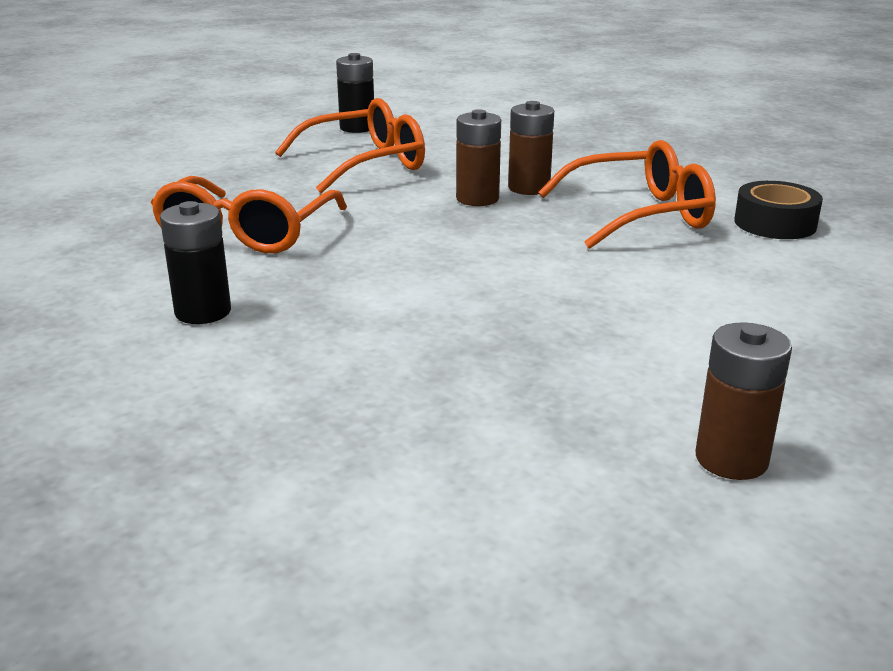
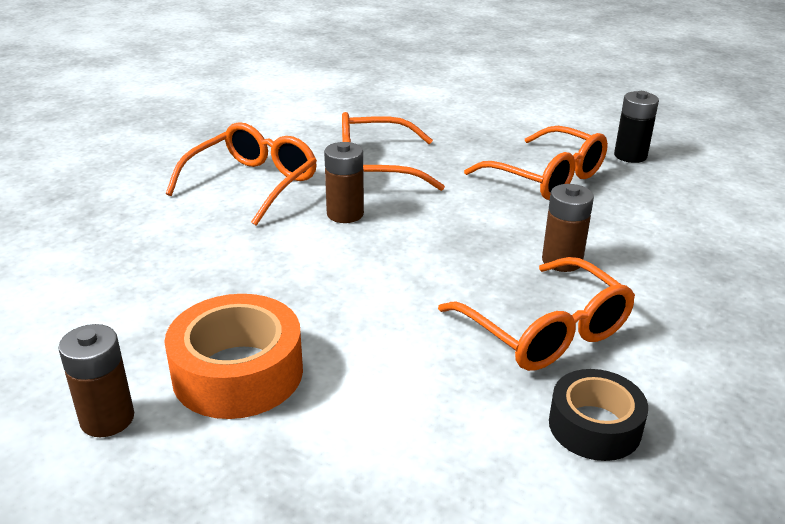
camera: 70 degrees right, 5 degrees up
(203, 312) = (252, 184): black battery -> orange glasses
(477, 199) = (512, 240): brown battery -> brown battery (345, 214)
(659, 365) = (238, 372): none -> orange tape

